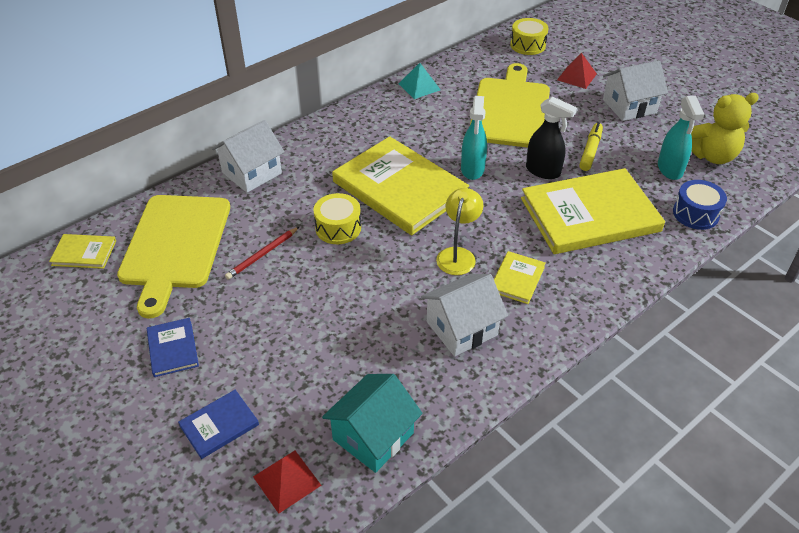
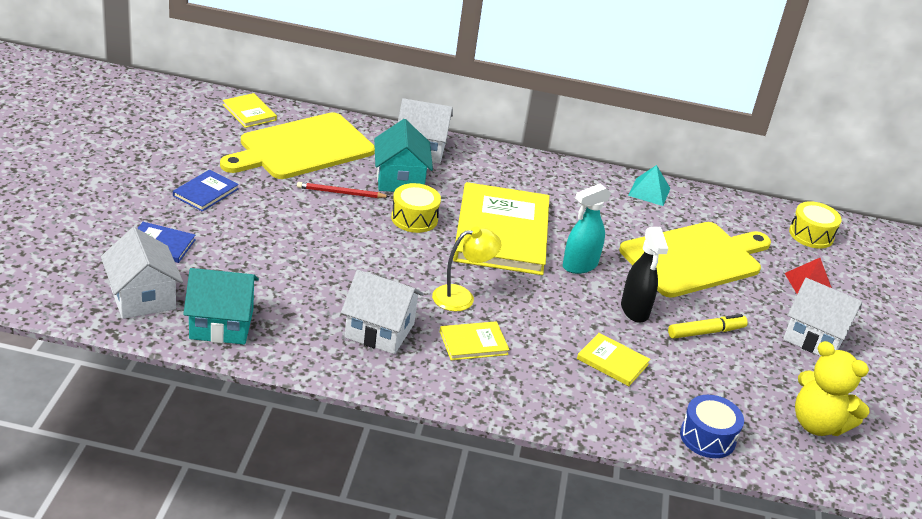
camera: 45 degrees right, 10 degrees down
(279, 208) = (400, 179): none -> turquoise house
(287, 480) = (142, 297): red pyramid -> white house
(589, 215) = (612, 361): yellow book -> yellow book, size x0.44
(670, 169) = (752, 398): turquoise spray bottle -> none

